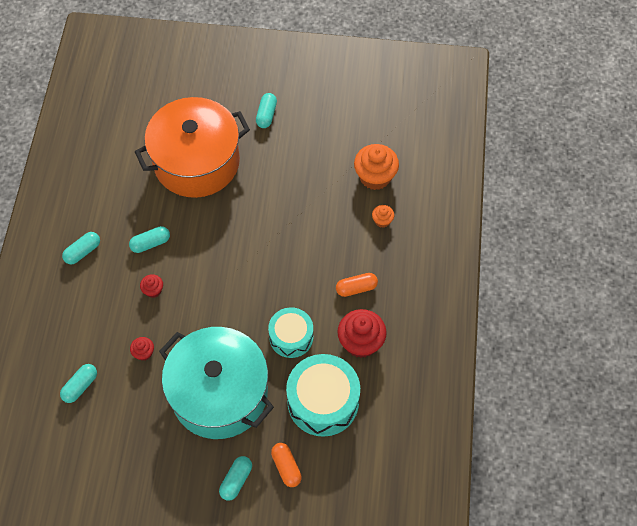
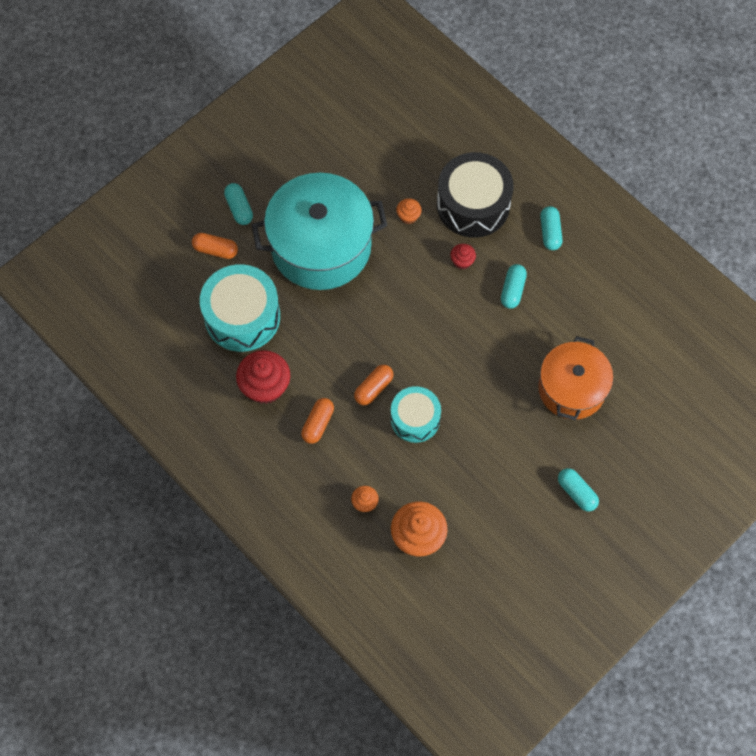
camera: 130 degrees right, 5 degrees up
(80, 386) = (419, 154): turquoise capsule -> none
(98, 317) = (473, 204): none -> black drum
(144, 353) = (408, 216): red cupcake -> orange cupcake
(196, 162) = (571, 388): orange pot -> orange pot, size x0.65
(291, 337) = (320, 335): turquoise drum -> turquoise drum (415, 419)
(300, 274) = (373, 388): none -> orange capsule

